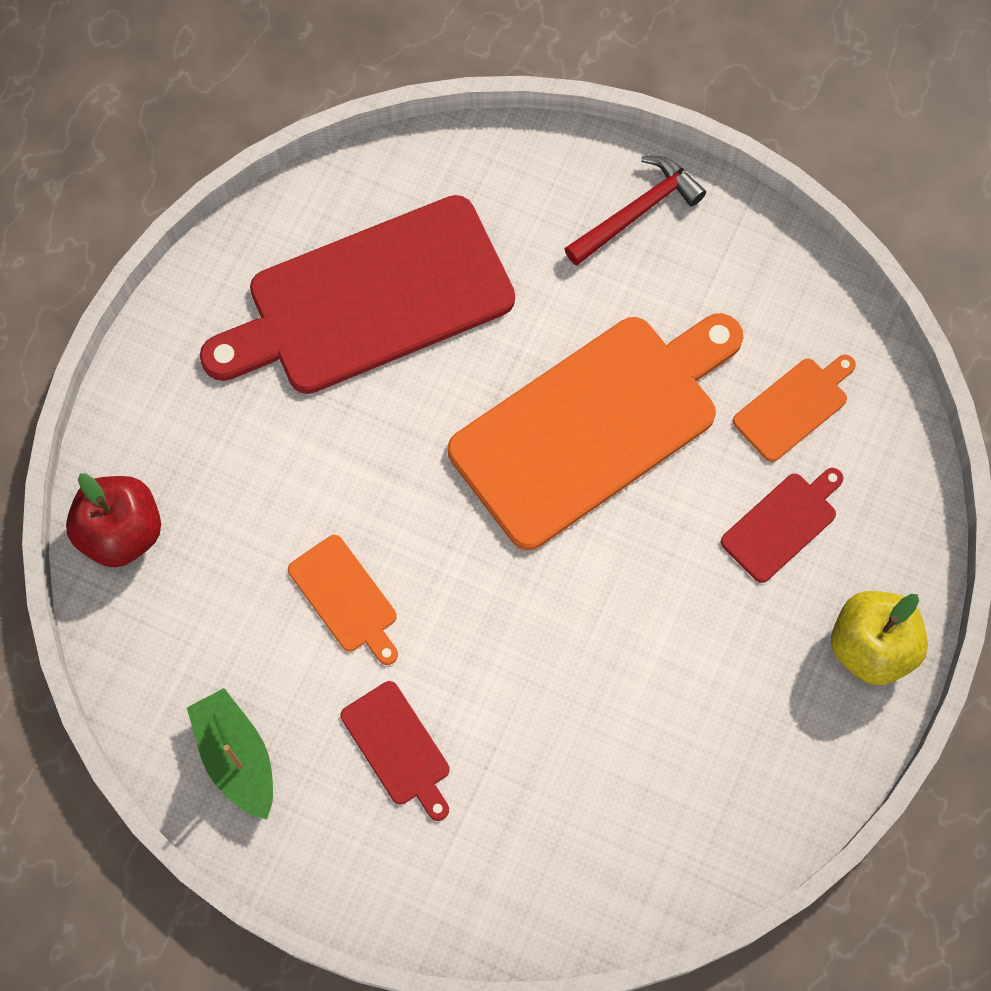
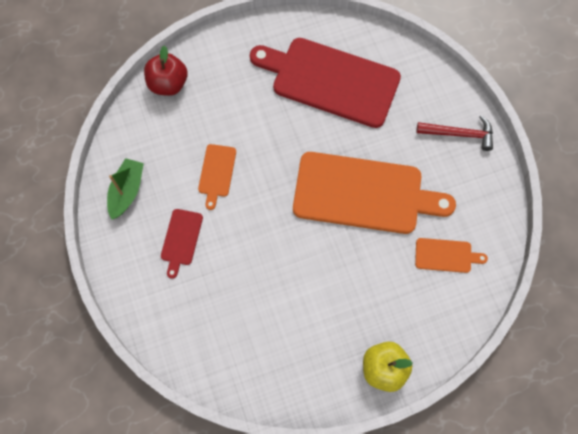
camera: 45 degrees right, 0 degrees up
(782, 524) = (397, 293): red cutting board -> none

